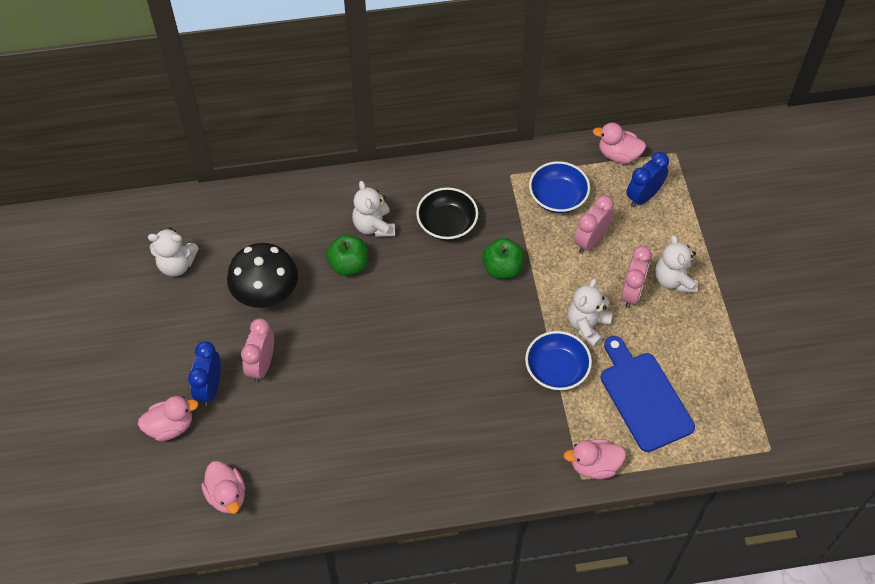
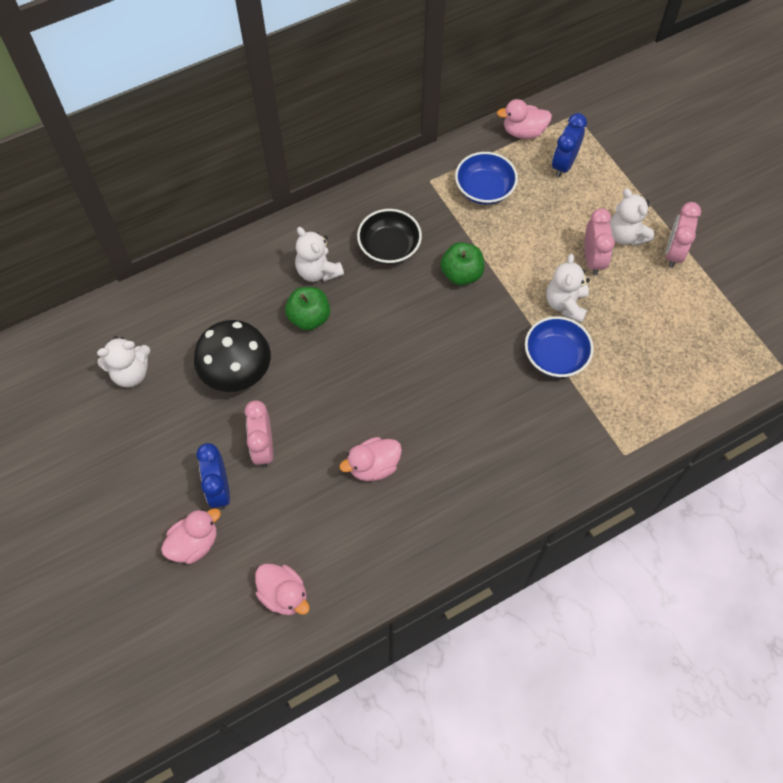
camera: 20 degrees left, 5 degrees up
(590, 240) = (533, 221): pink clock -> pink clock (673, 252)
(594, 466) = (631, 438): pink duck -> pink duck (373, 466)
(643, 397) = (647, 356): blue cutting board -> none

